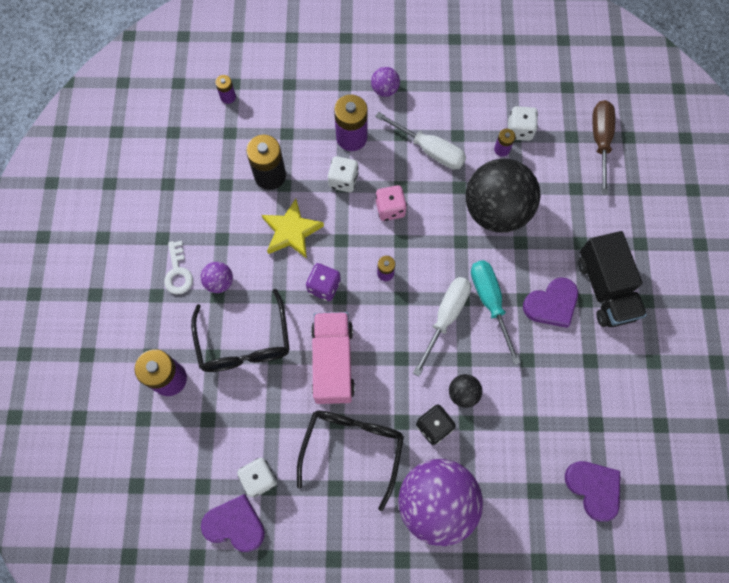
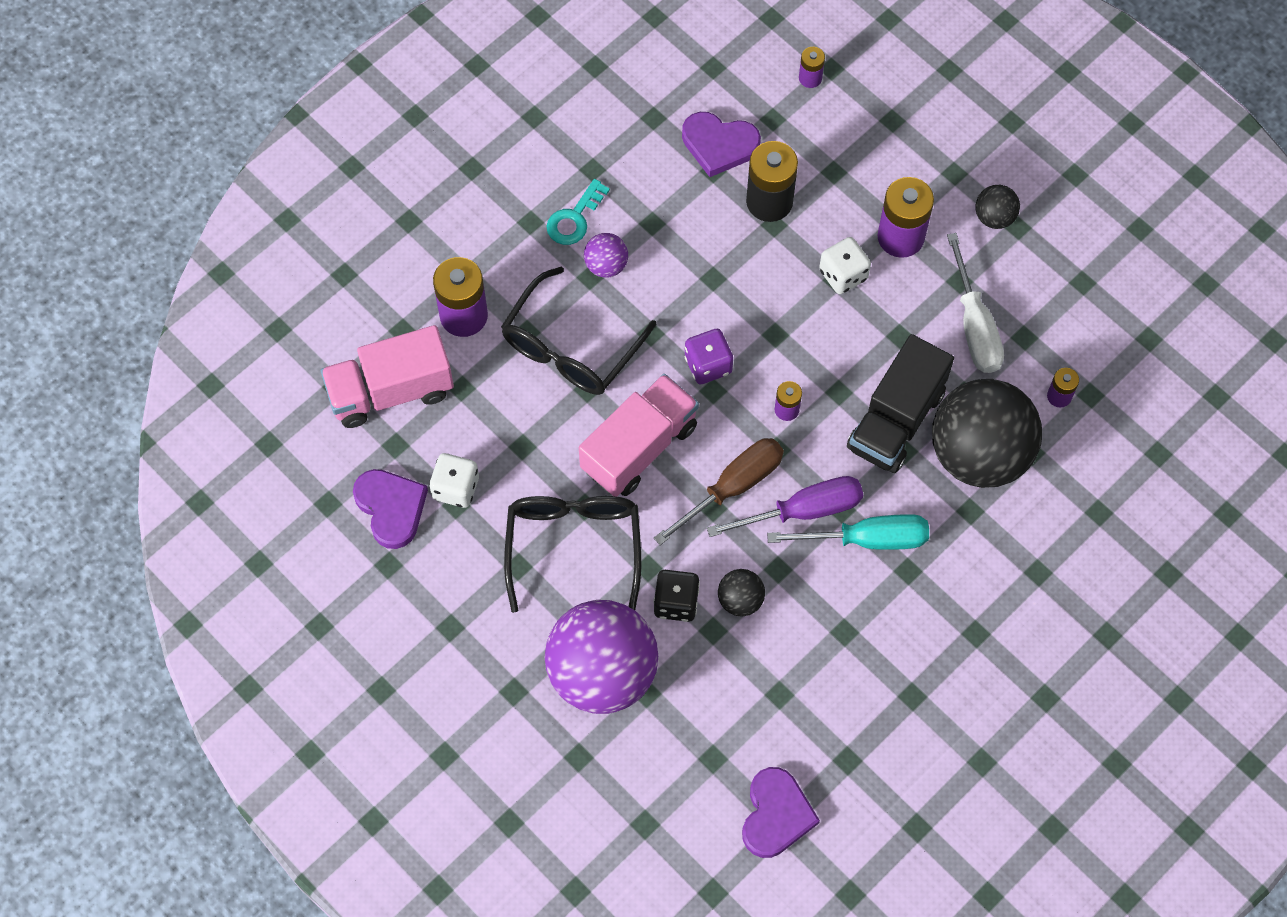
camera: 45 degrees right, 5 degrees down
(170, 458) = (390, 391): none -> pink truck
(178, 272) = (574, 218): white key -> turquoise key
(291, 231) = (732, 279): yellow star -> none
(352, 448) = (573, 546): black glasses -> black glasses turned 60 degrees counterclockwise
(385, 90) = (994, 217): purple ball -> black ball
(390, 209) = (862, 349): pink dice -> none
(445, 317) = (803, 510): white screwdriver -> purple screwdriver
(490, 302) = (867, 539): turquoise screwdriver -> turquoise screwdriver turned 60 degrees clockwise
(519, 130) = (1103, 394): white dice -> none
(551, 304) = (933, 603): purple heart -> purple heart (719, 145)
(600, 141) = (1187, 488): brown screwdriver -> brown screwdriver (733, 487)
(605, 289) = (1011, 642): black truck -> black truck (896, 420)

